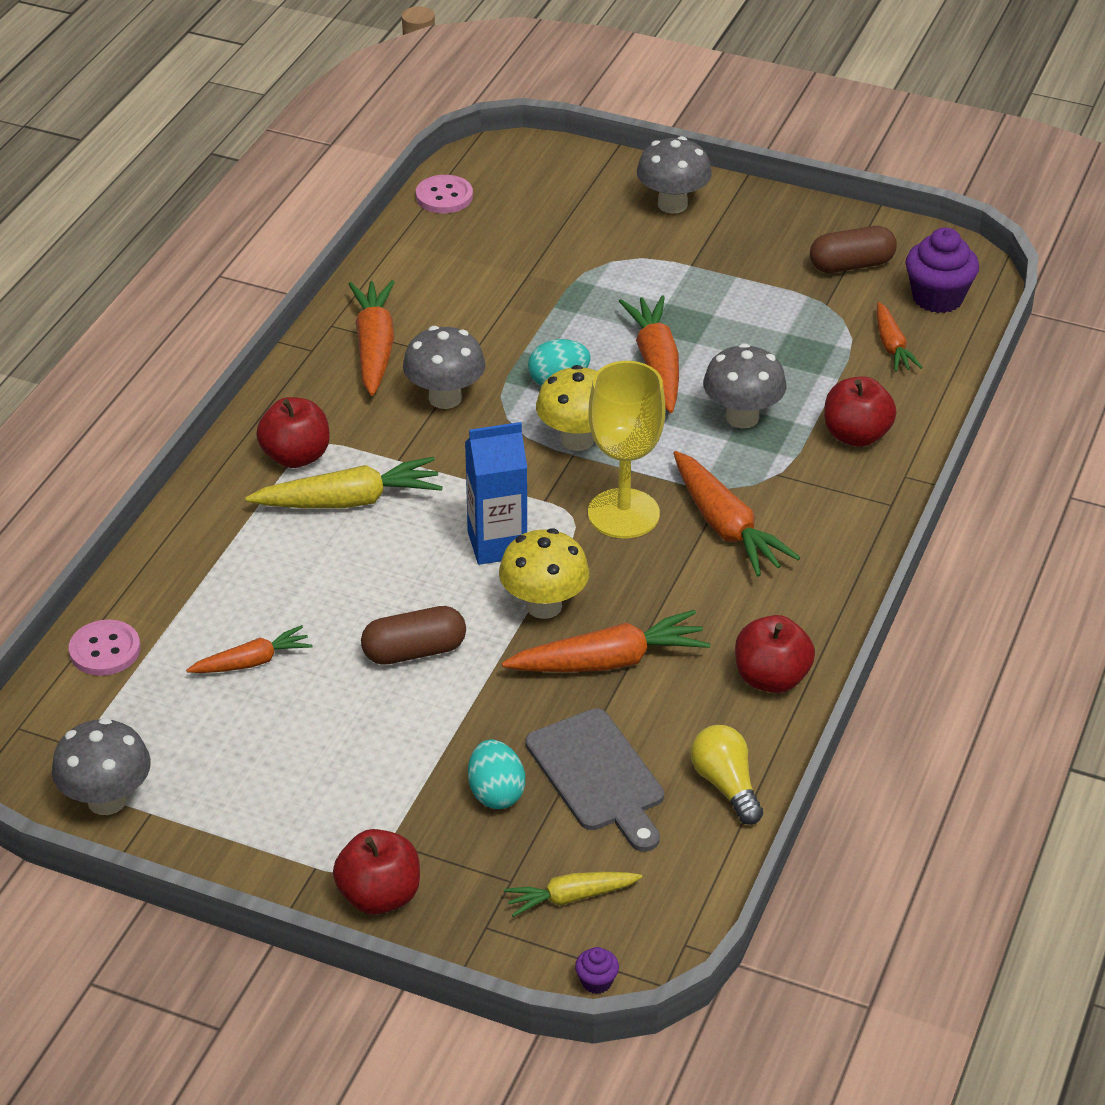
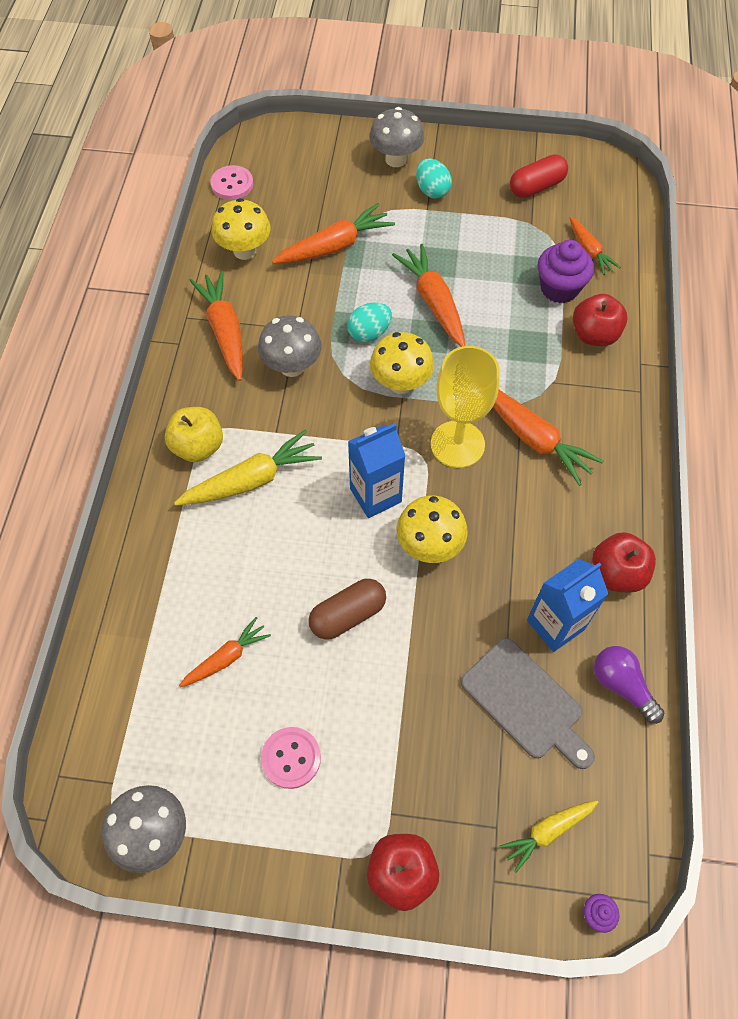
camera: 15 degrees left, 20 degrees up
(105, 650) = (106, 676): pink button -> pink button (291, 758)
(296, 456) = (198, 447): red apple -> yellow apple
(432, 269) = (244, 251): none -> yellow mushroom
(496, 793) = (456, 740): turquoise egg -> turquoise egg (432, 191)
(608, 661) = (495, 587): orange carrot -> orange carrot (334, 246)
(669, 712) = (555, 625): none -> blue carton
(726, 785) = (621, 685): yellow light bulb -> purple light bulb
(742, 417) = (510, 336): grey mushroom -> none
(851, 265) = (536, 187): brown capsule -> red capsule
(937, 298) = (604, 203): purple cupcake -> purple cupcake (559, 288)

